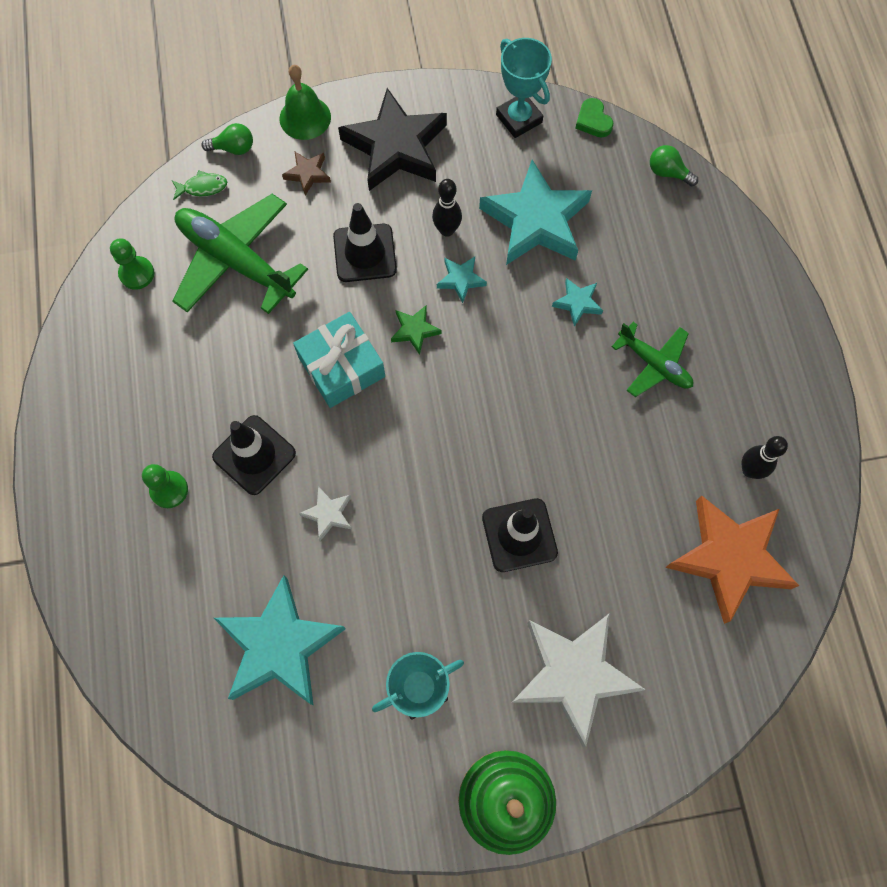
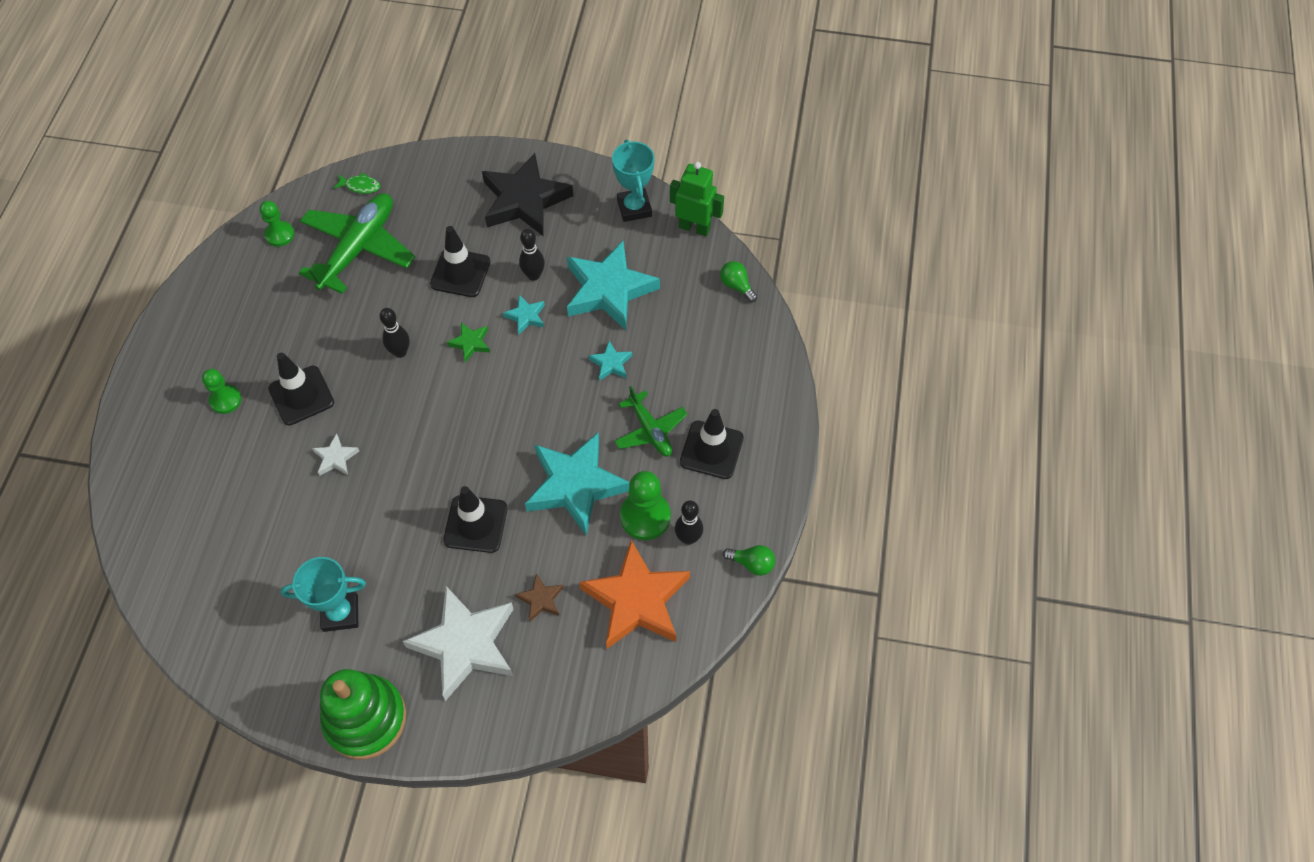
camera: 20 degrees right, 10 degrees down
(233, 148) = (398, 164): green light bulb -> green light bulb (752, 564)
(236, 261) = (358, 248): green plane -> green plane turned 60 degrees clockwise
(279, 645) = (251, 542): turquoise star -> turquoise star (576, 485)
(305, 118) = (464, 157): green bell -> none
(308, 174) = (445, 200): brown star -> brown star (541, 599)
(341, 367) = (400, 352): turquoise gift -> black bowling pin
(593, 121) = (694, 227): green heart -> green robot
(694, 462) = (645, 516): none -> green pawn
(727, 364) = (711, 450): none -> black traffic cone

